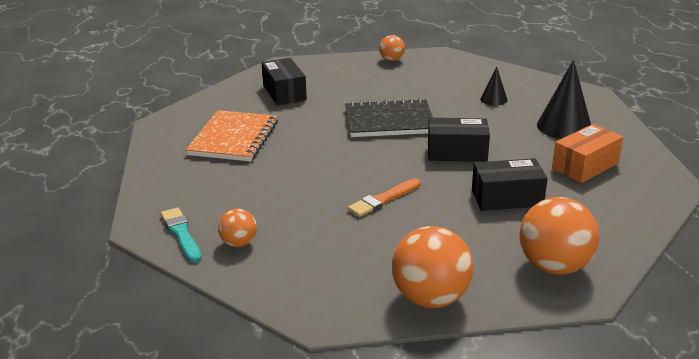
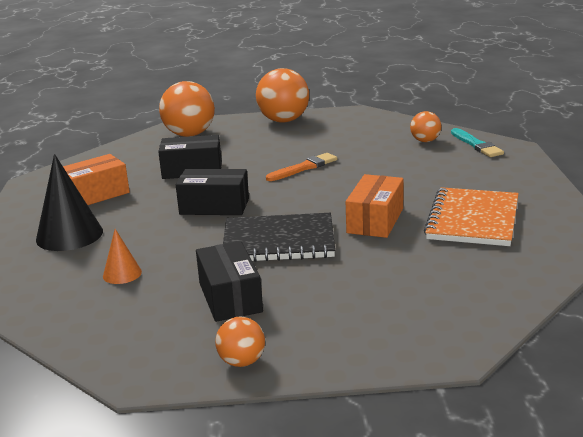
camera: 175 degrees left, 5 degrees down
(284, 92) = (429, 287): black box -> black box (230, 297)
(313, 138) = (375, 220): none -> orange box
(493, 99) = (122, 274): black cone -> orange cone

